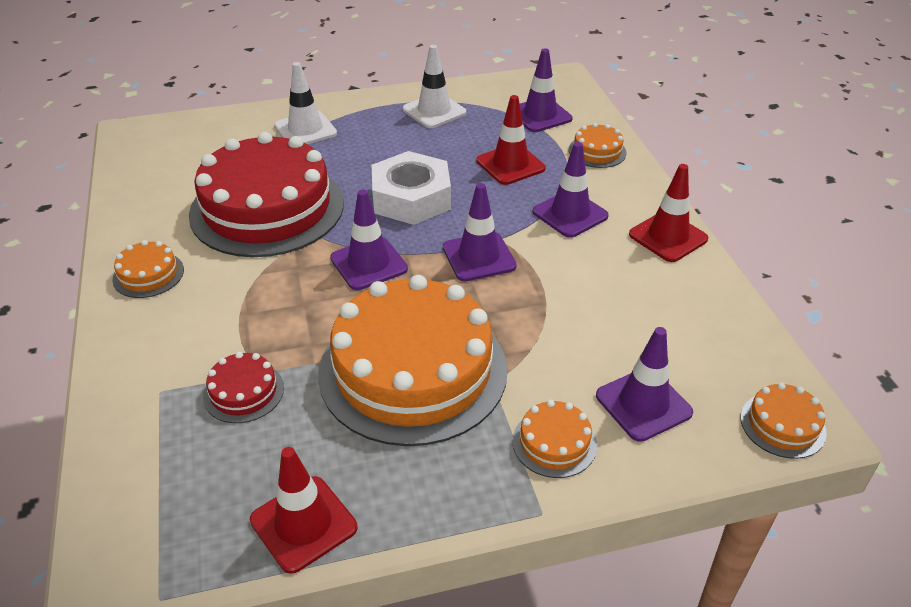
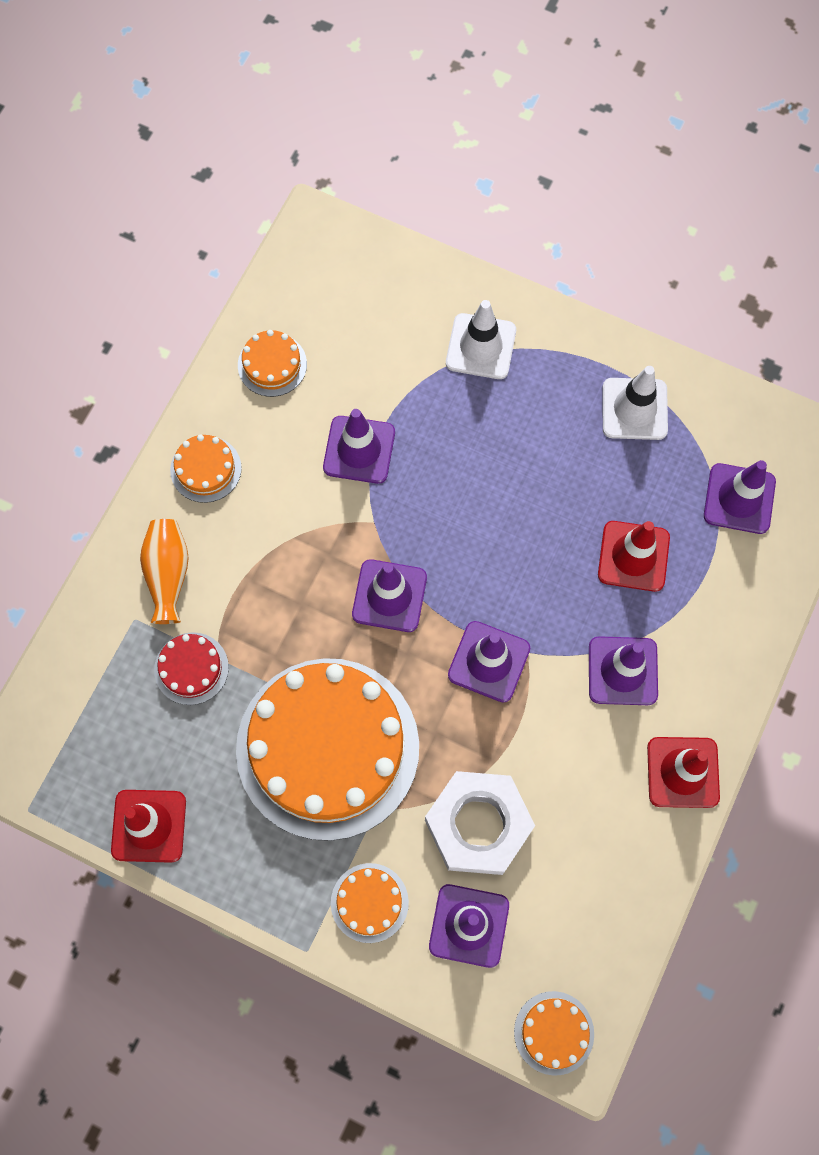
camera: 40 degrees right, 30 degrees up
(168, 348) = (168, 574): none -> orange vase
(267, 208) = (359, 450): red cake -> purple traffic cone
(411, 198) = (497, 534): white nut -> white nut (478, 825)
(597, 151) = (740, 602): orange cake -> orange cake (272, 364)

